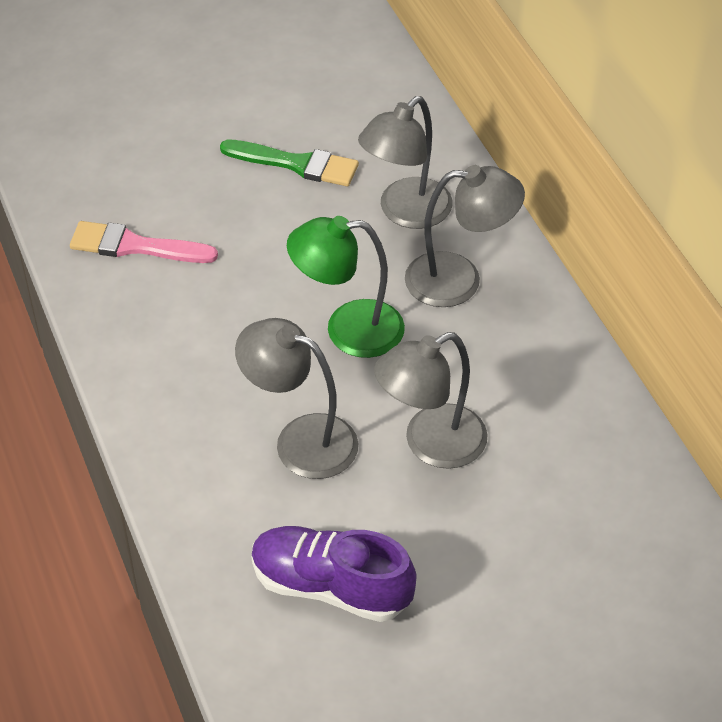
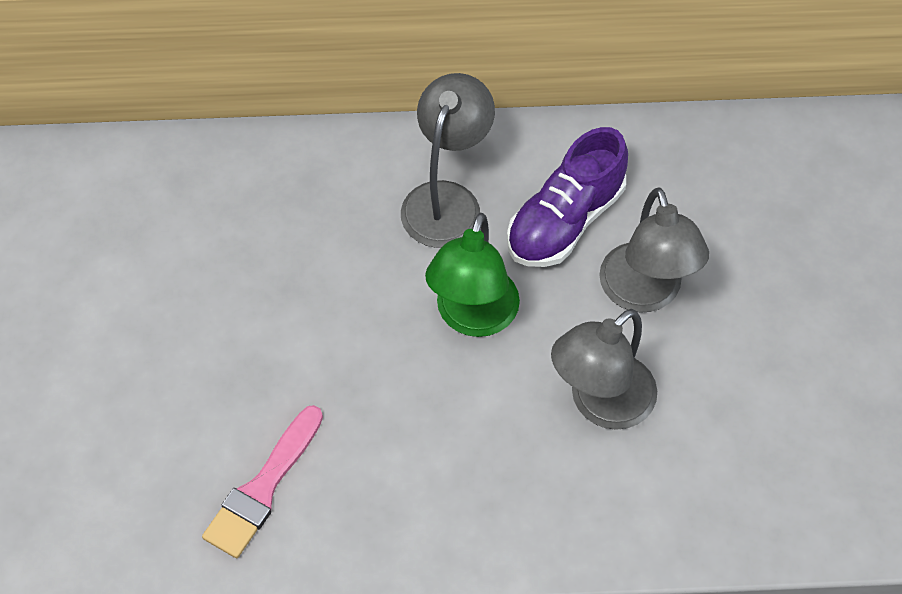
camera: 70 degrees left, 10 degrees up
(296, 164) = (212, 291): green brush -> none
(331, 587) = (785, 431): purple shoe -> purple shoe (565, 220)
(405, 212) = (333, 215): grey lamp -> none

